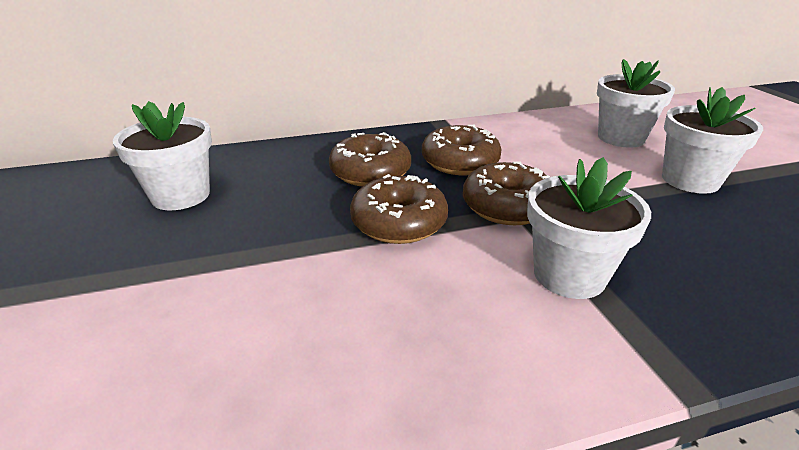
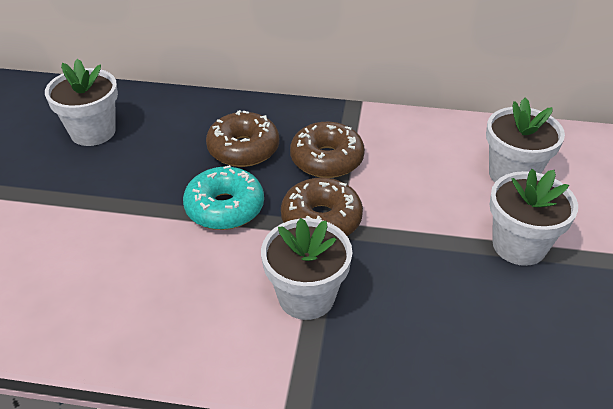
camera: 25 degrees right, 10 degrees up
(399, 223) = (225, 208): brown donut -> turquoise donut

